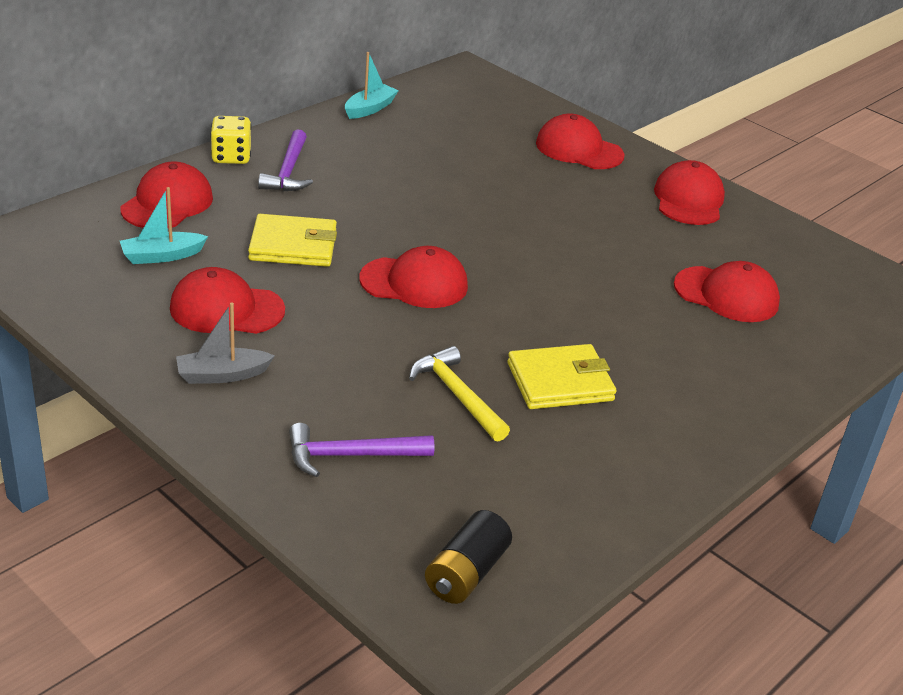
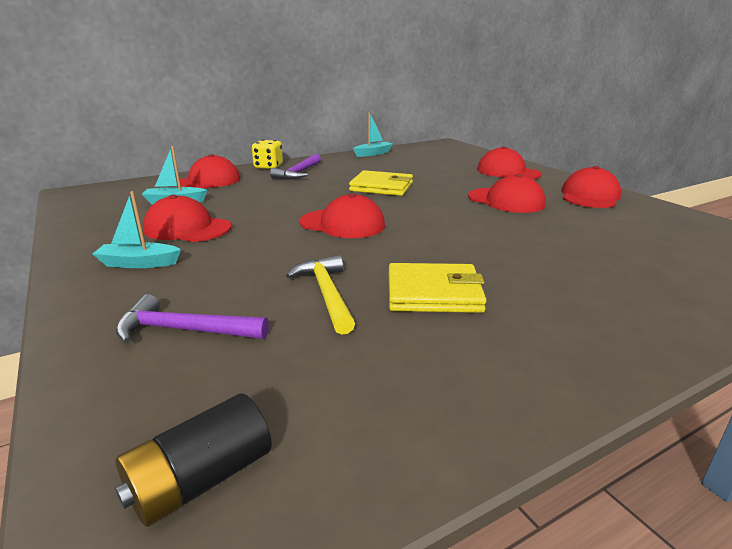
camera: 20 degrees right, 10 degrees down
(222, 375) = (139, 263): grey boat -> turquoise boat
(293, 245) = (269, 202): yellow wallet -> yellow wallet (381, 187)
(726, 295) = (620, 247): red cap -> red cap (506, 200)

